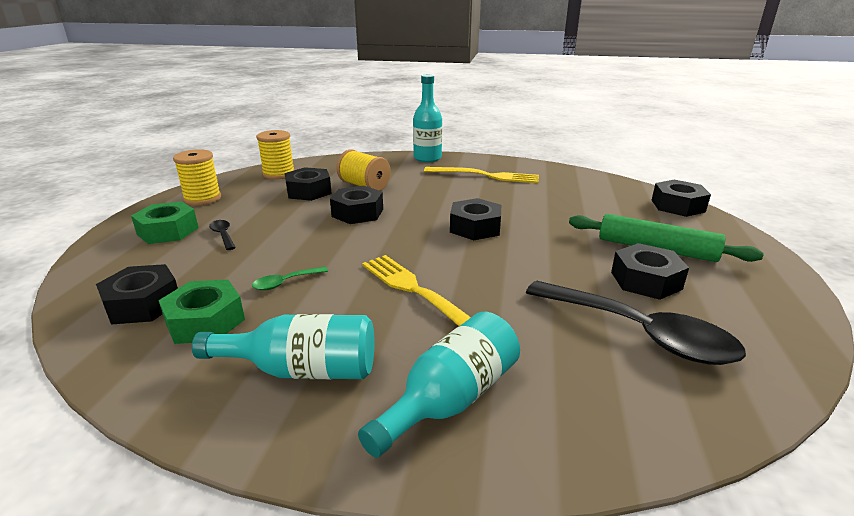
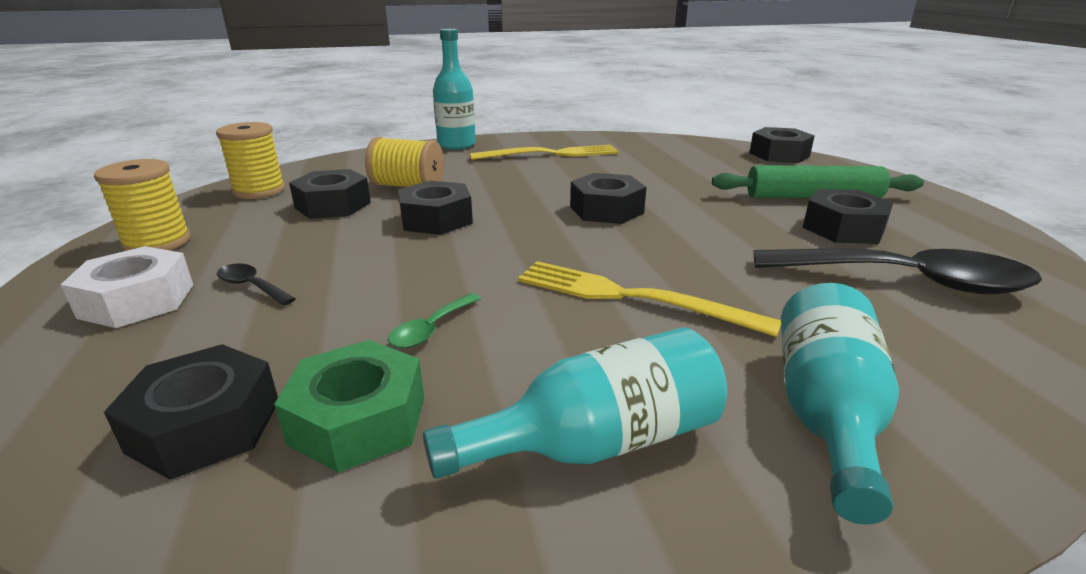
camera: 25 degrees left, 0 degrees up
(168, 231) = (138, 300): green nut -> white nut

